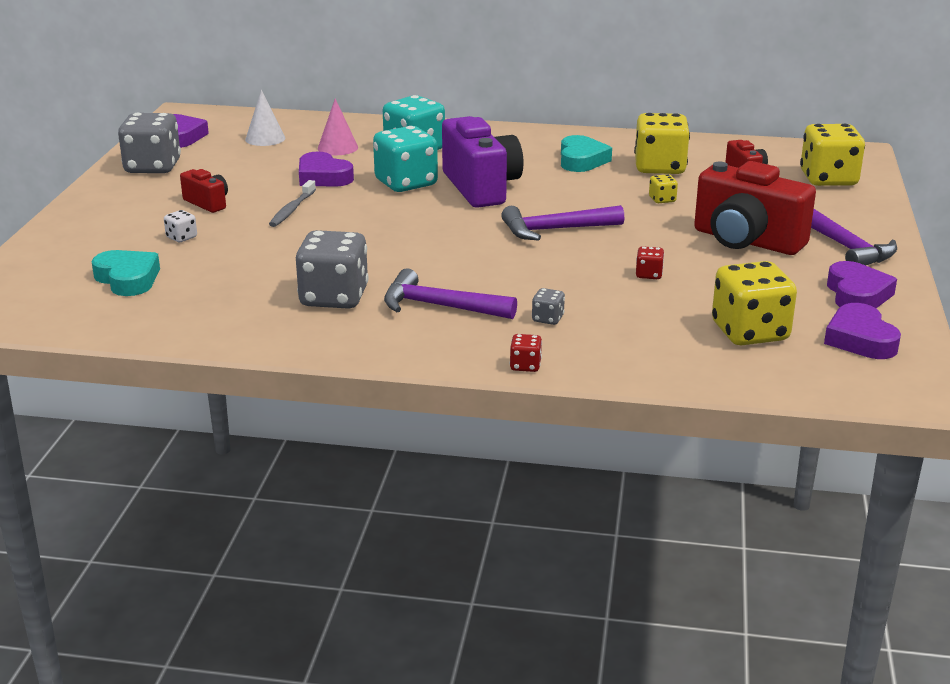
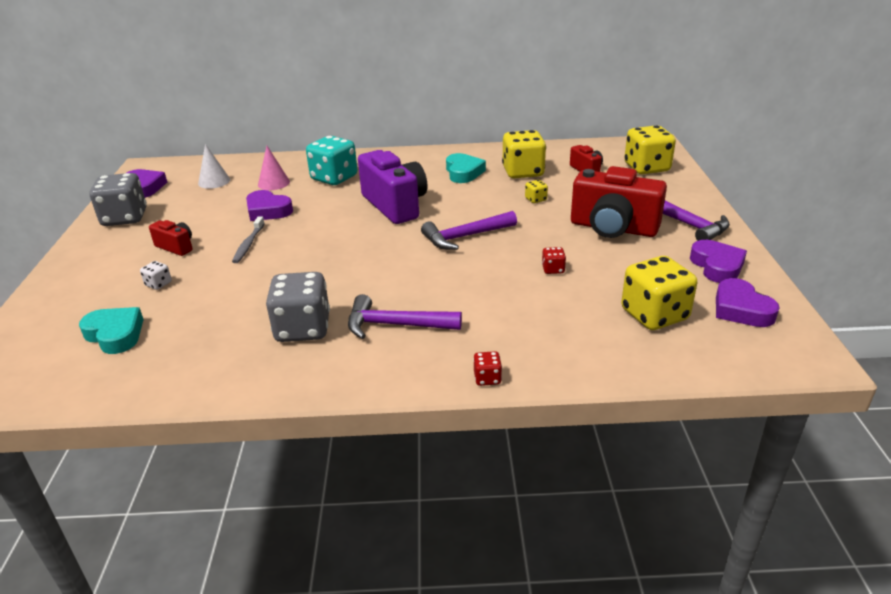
camera: 10 degrees left, 5 degrees up
(406, 183) = (335, 208): turquoise dice -> none
(547, 319) = (489, 325): grey dice -> none

